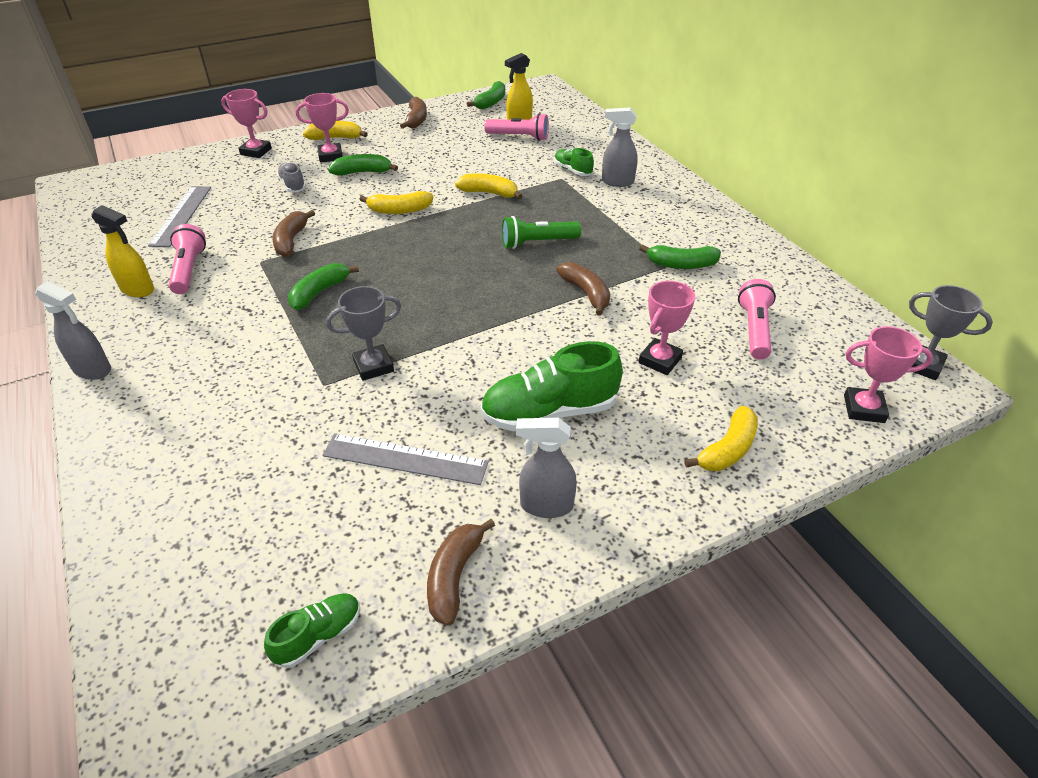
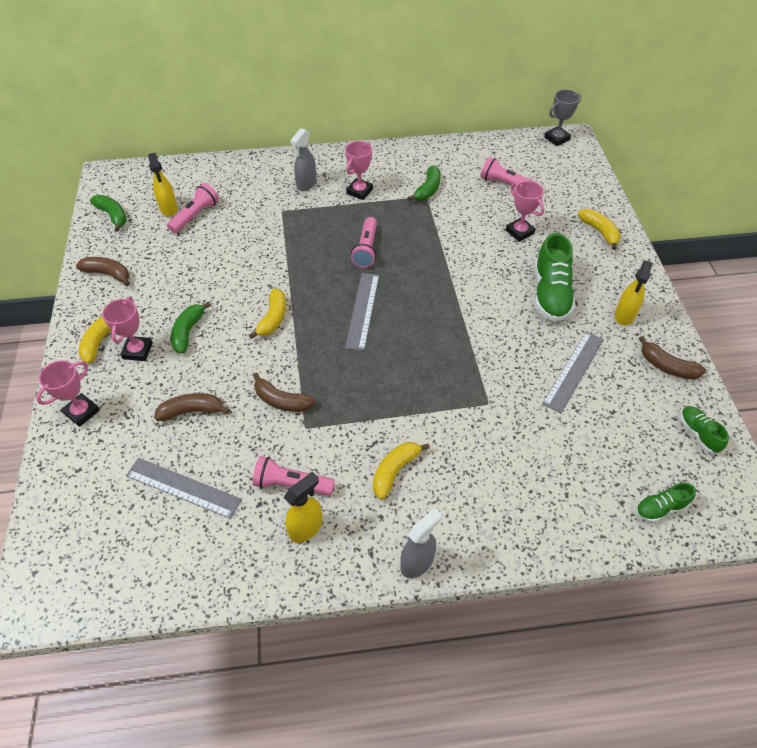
camera: 70 degrees left, 10 degrees up
(293, 185) = (179, 388): grey shoe -> none
(319, 292) = (372, 391): green banana -> none
(373, 366) = (477, 371): grey trophy -> none
(437, 261) = (363, 310): none -> grey ruler
(489, 193) = (279, 257): yellow banana -> yellow banana (395, 471)
(537, 243) = (366, 249): green flashlight -> pink flashlight
(546, 505) = (624, 315): grey spray bottle -> yellow spray bottle
(572, 170) = (273, 201): green shoe -> green shoe (660, 508)
(586, 293) = (439, 243): brown banana -> brown banana (192, 411)
(863, 409) = (583, 172): pink trophy -> pink trophy (359, 191)

